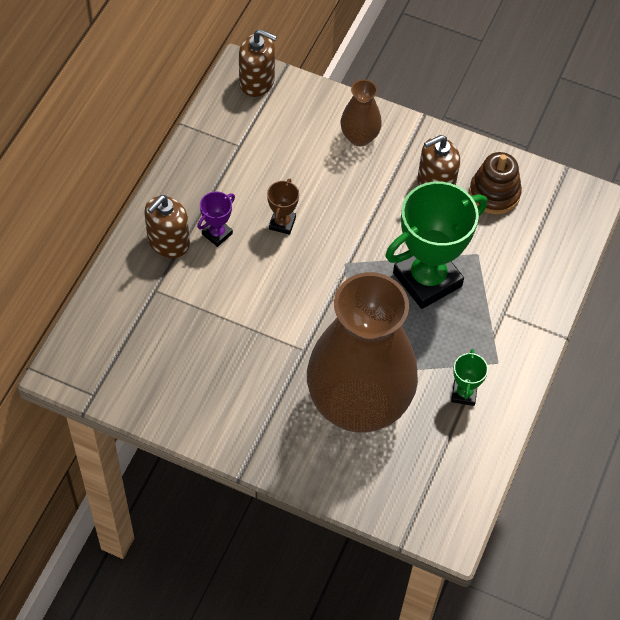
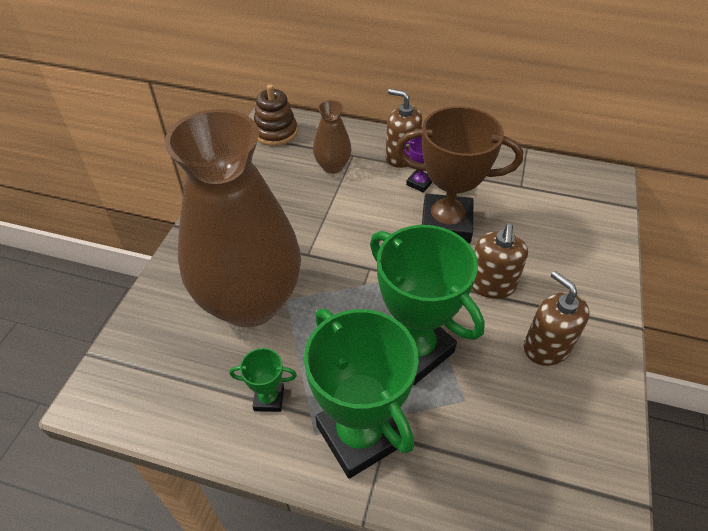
camera: 85 degrees right, 10 degrees down
(257, 82) = (601, 189): brown soap dispenser -> brown soap dispenser (491, 284)
(282, 223) = (446, 224): brown trophy -> brown trophy, size x2.26
(359, 137) = (577, 272): brown vase -> brown vase (332, 166)
(494, 193) = (561, 412): brown stacking toy -> brown stacking toy (275, 132)
(502, 331) = (359, 435): none -> green trophy

